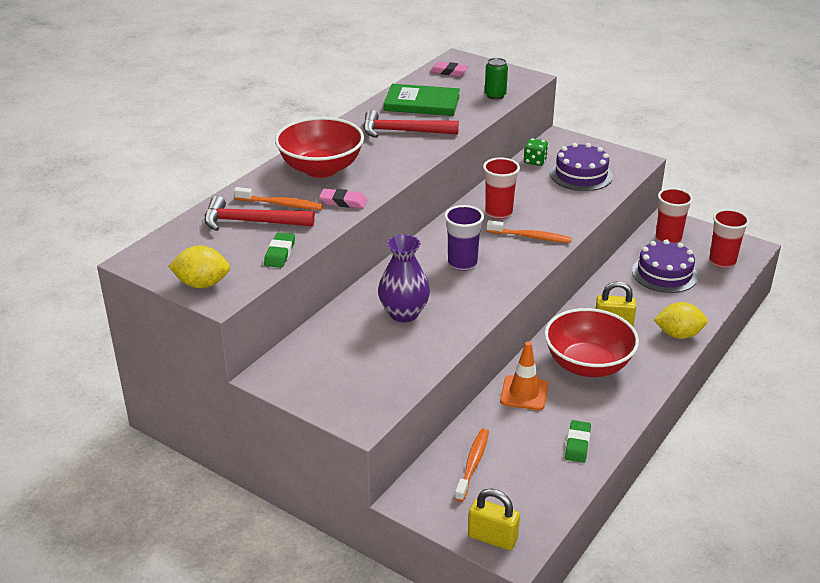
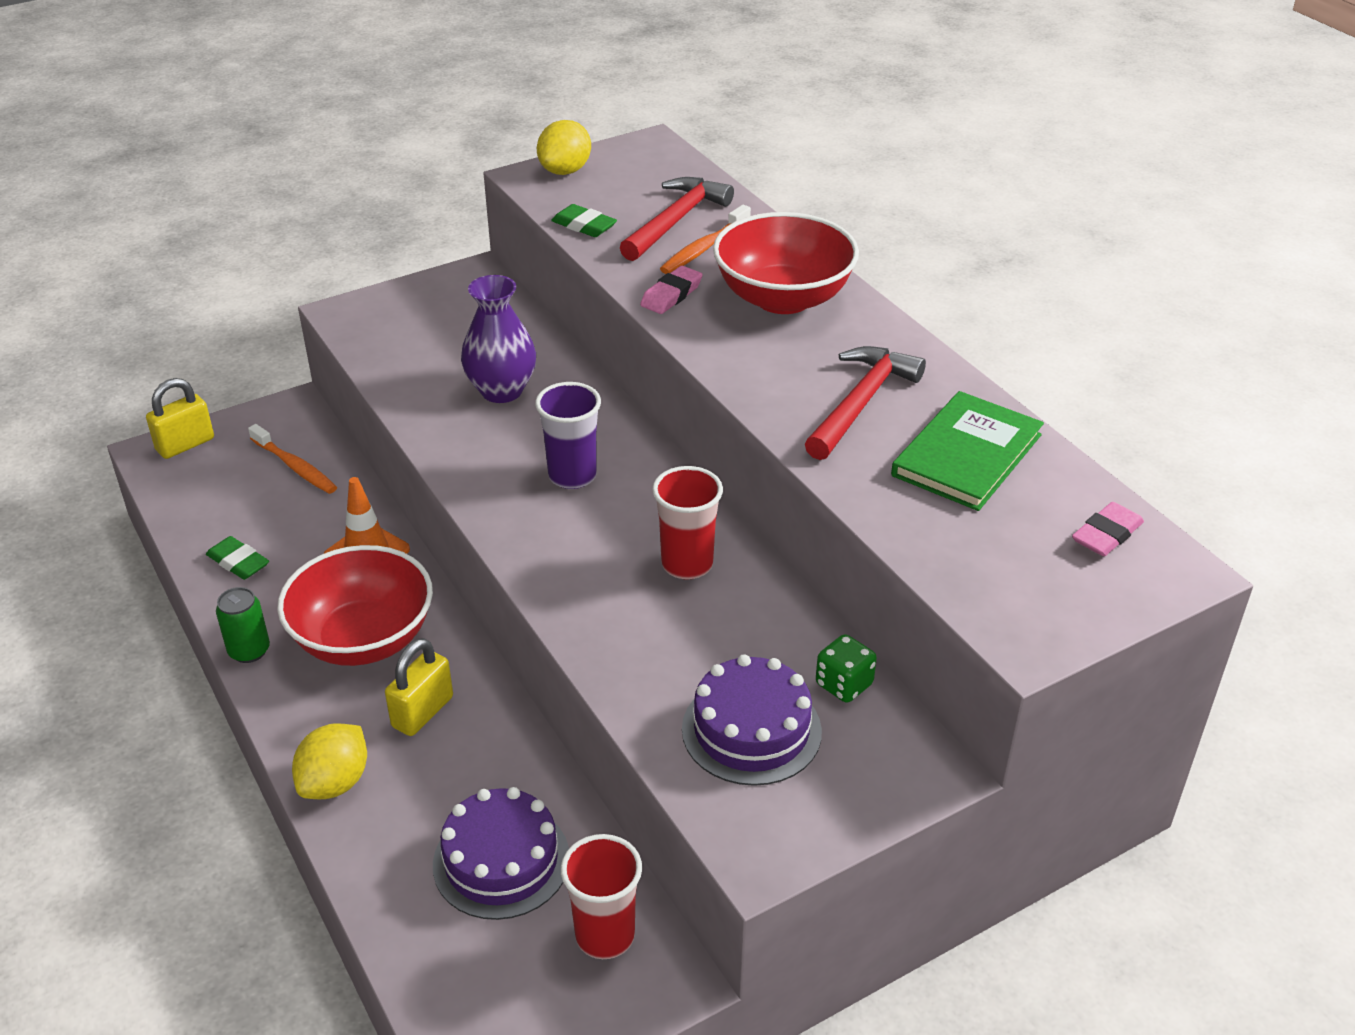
camera: 115 degrees right, 5 degrees up
(495, 95) = (956, 559): green can -> green can (249, 651)
(530, 237) = (588, 572): orange toothbrush -> none
(722, 261) = (472, 984): red cup -> none

